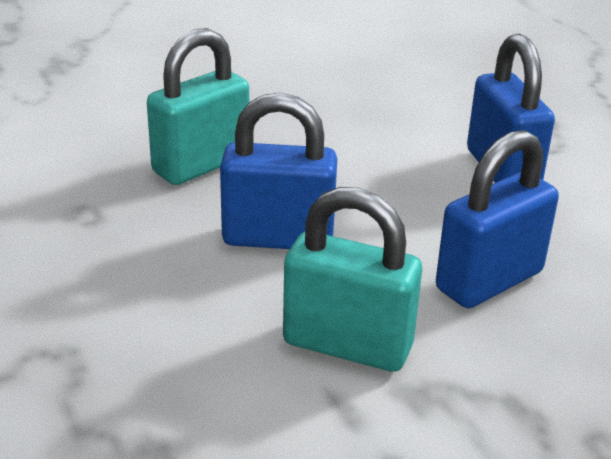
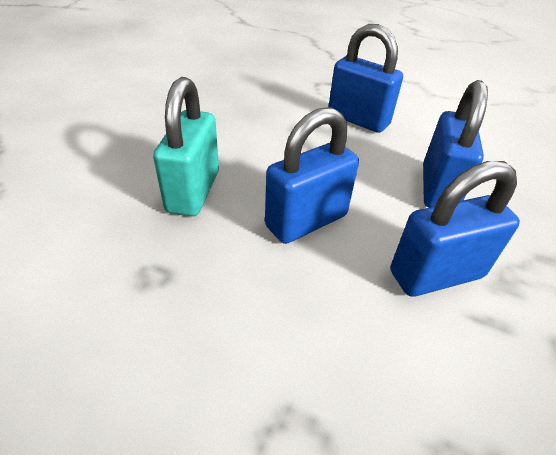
camera: 40 degrees left, 10 degrees up
(347, 345) = (436, 274): turquoise padlock -> blue padlock

